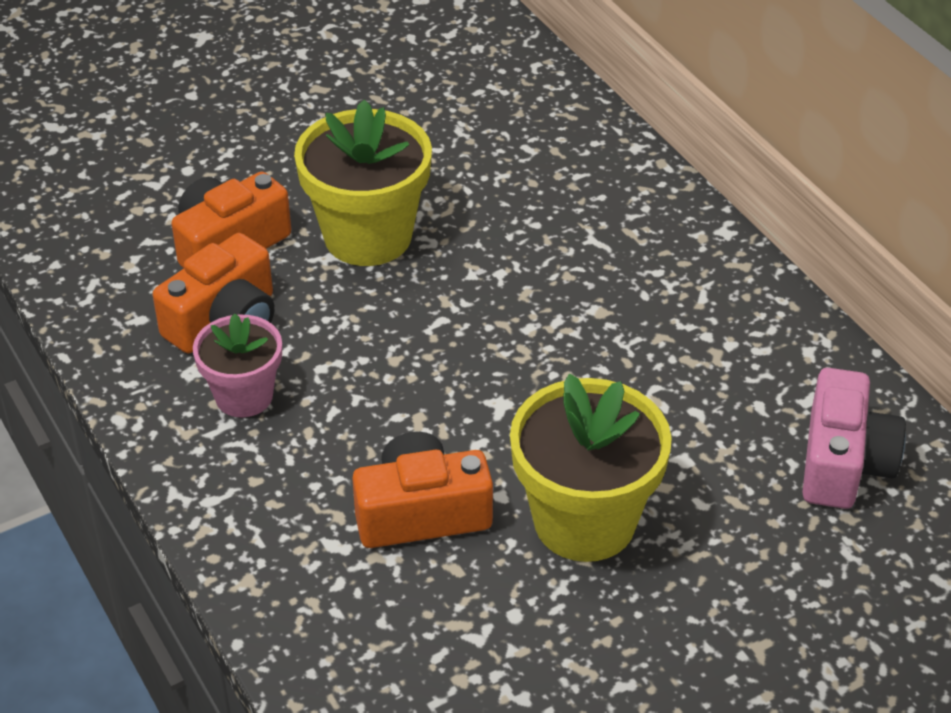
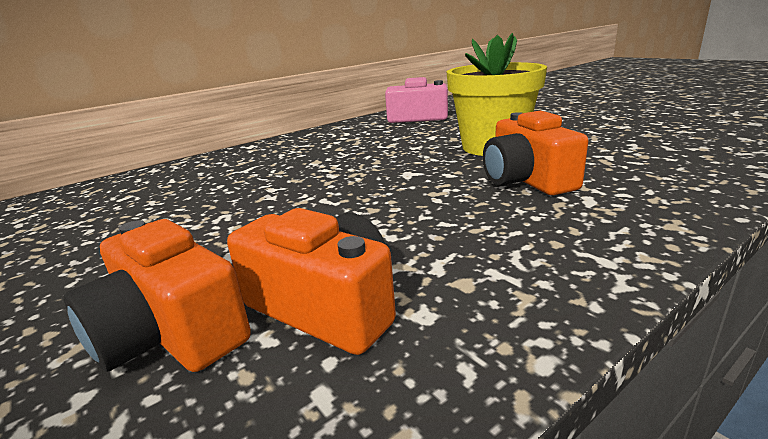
camera: 95 degrees left, 20 degrees down
(244, 396) = (447, 269): pink flower pot -> none
(368, 236) = (202, 243): yellow flower pot -> none

